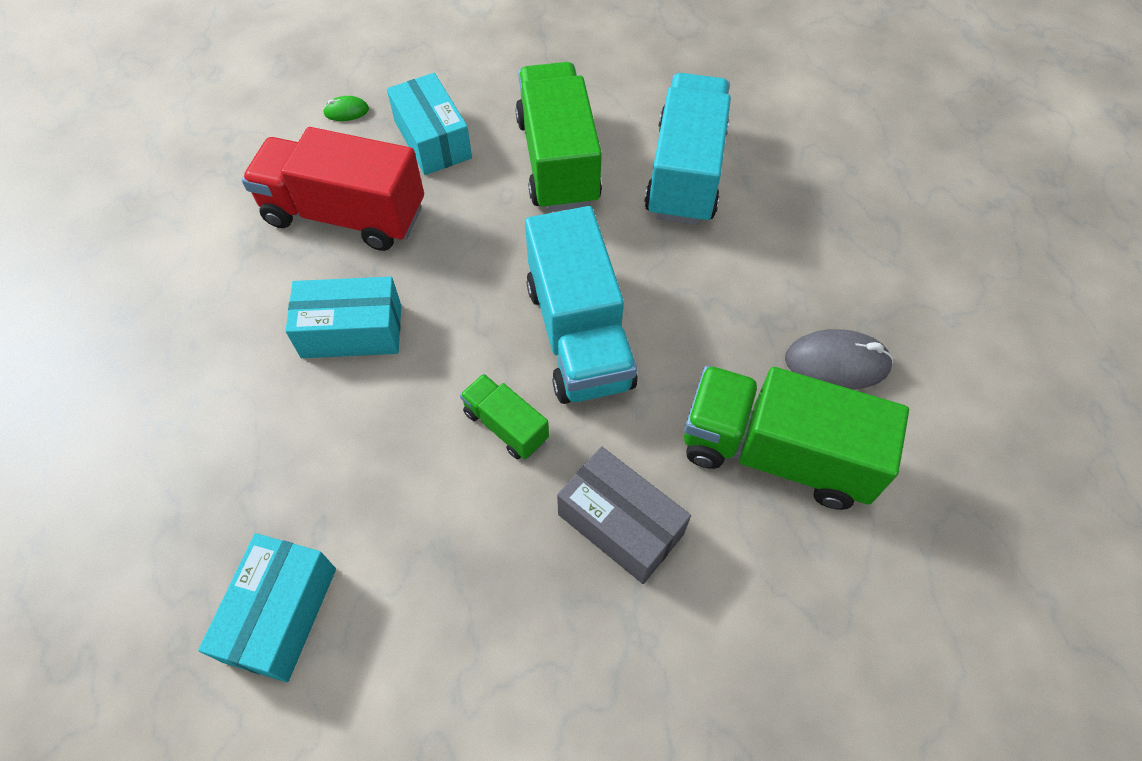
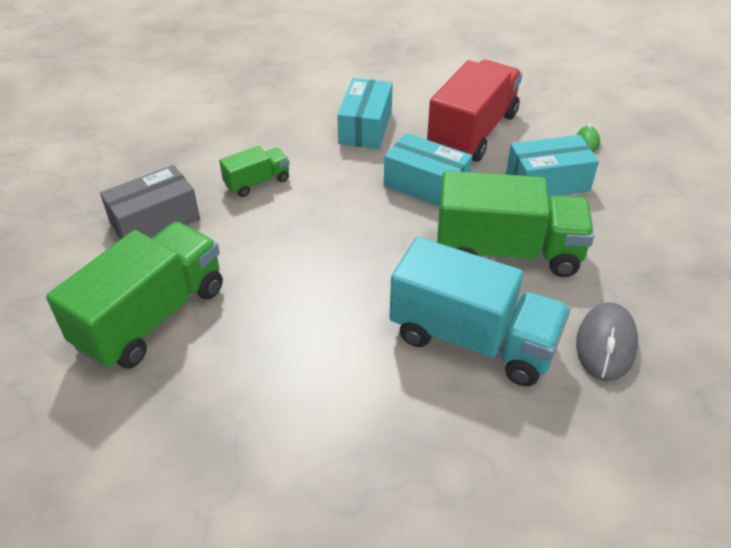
camera: 105 degrees right, 15 degrees down
(280, 614) = (192, 92): turquoise box -> turquoise box (426, 185)
(578, 335) = (314, 230): turquoise truck -> none
(837, 363) = (207, 387): grey mouse -> grey mouse (605, 344)

